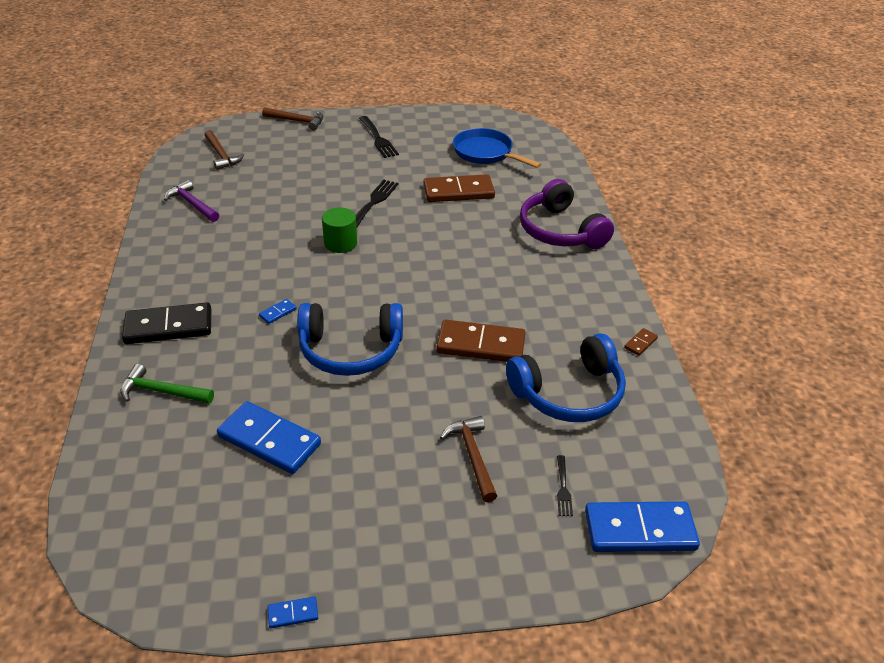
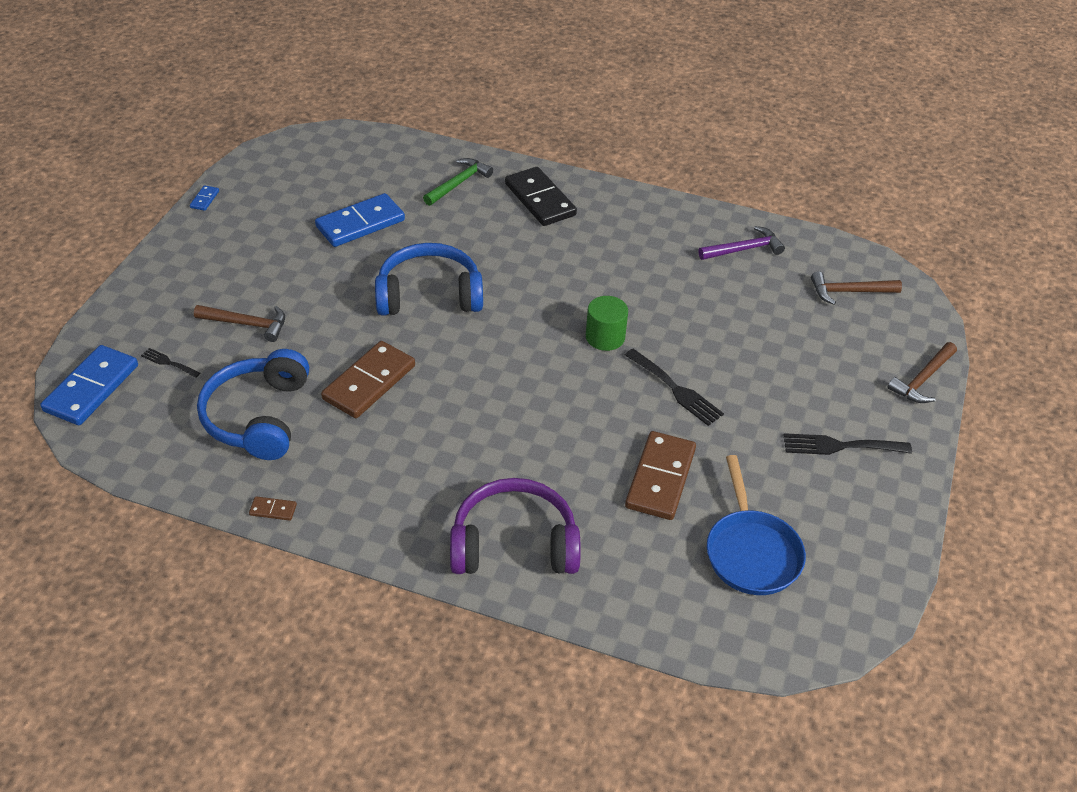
camera: 115 degrees right, 5 degrees up
(168, 327) = (540, 200): black domino -> black domino turned 45 degrees counterclockwise
(278, 312) = (515, 264): blue domino -> none
(351, 350) = (429, 295): blue headphones -> blue headphones turned 60 degrees clockwise
(486, 153) = (751, 552): blue pan -> blue pan turned 105 degrees clockwise
(640, 343) = (273, 510): brown domino -> brown domino turned 60 degrees counterclockwise

